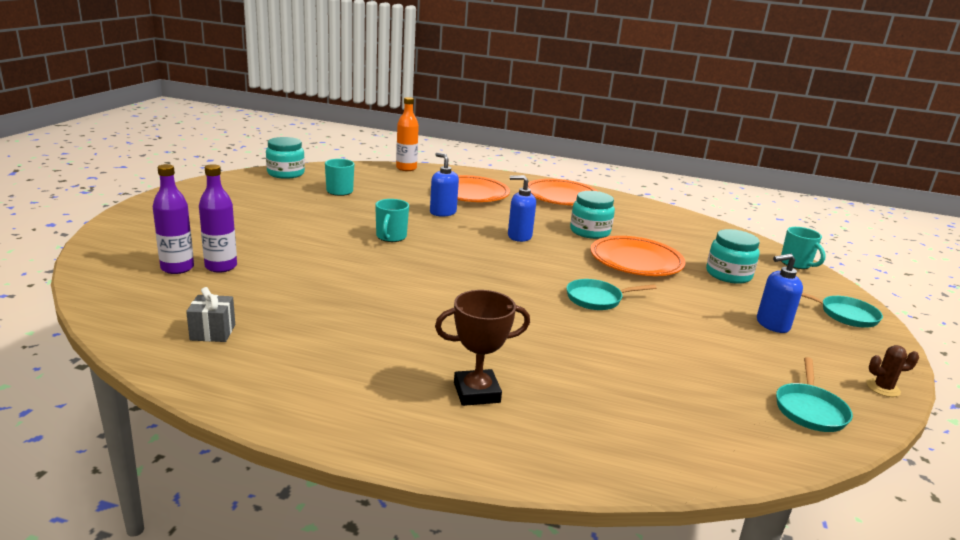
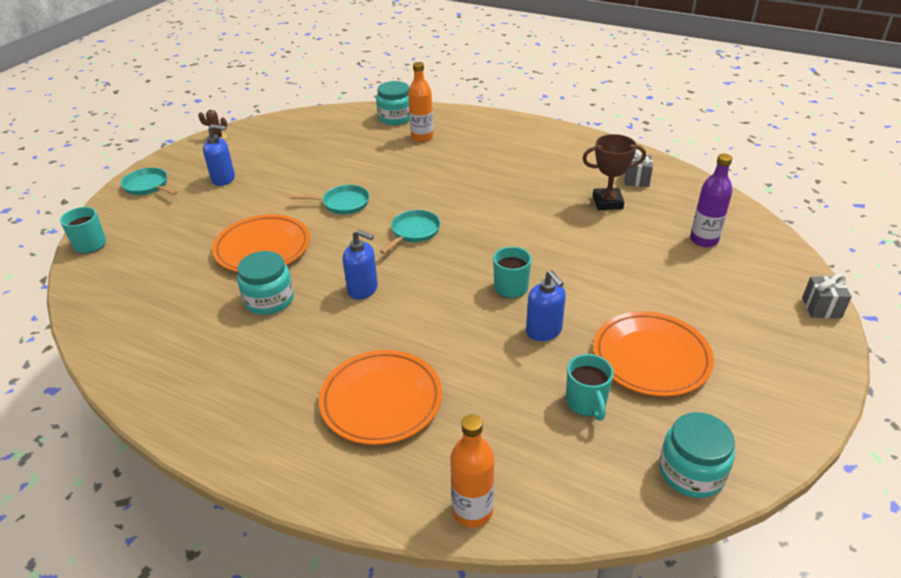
camera: 165 degrees left, 15 degrees up
(114, 225) = (821, 308): none -> grey gift
(221, 267) = (667, 242): purple bottle -> none
(442, 212) = (440, 342): blue soap dispenser -> blue soap dispenser (544, 331)
(476, 392) = (468, 141): brown trophy -> brown trophy (607, 202)
(559, 399) = (422, 137): none -> orange bottle
(561, 197) = (238, 393): orange plate -> orange plate (651, 358)
(728, 274) = (187, 230): turquoise jar -> turquoise jar (395, 118)
(810, 410) = (282, 129): turquoise pan -> turquoise pan (413, 232)

